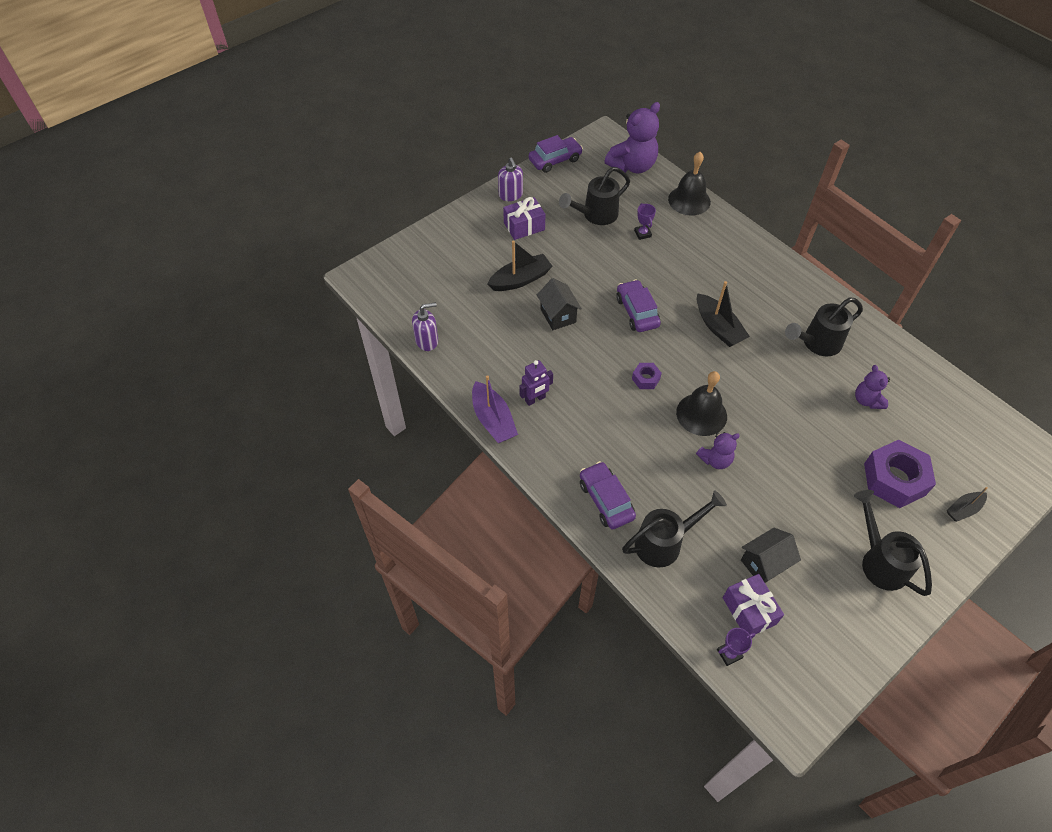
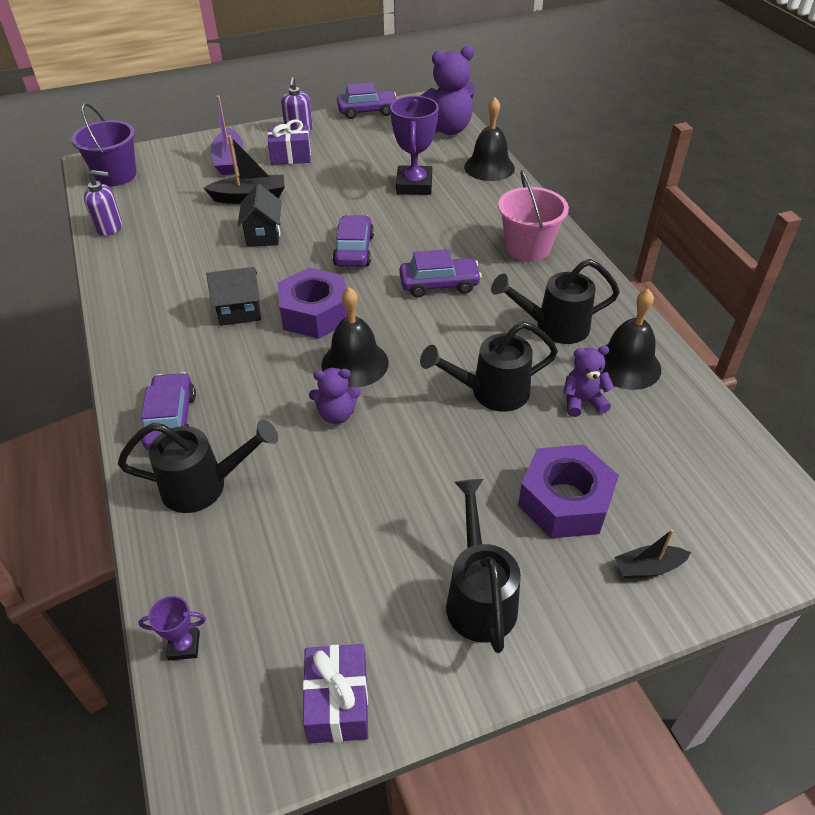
camera: 20 degrees right, 10 degrees down
(390, 284) = (116, 175): none -> purple bucket
(493, 420) = (114, 310): purple boat -> purple boat (229, 160)
(535, 399) = (175, 303): purple robot -> none
(596, 215) = (374, 161): black watering can -> black watering can (491, 392)
(642, 234) = (414, 185): purple trophy -> purple trophy, size x2.13
(646, 379) = (315, 313): purple nut -> purple nut, size x2.09
(718, 327) = (439, 284): black boat -> purple car
(749, 611) = (251, 600): purple gift -> purple gift (338, 703)
(761, 275) = (527, 248): none -> pink bucket
(764, 564) = (313, 549): black house -> black house (239, 312)
(867, 400) = (582, 401): purple teddy bear -> purple teddy bear turned 75 degrees clockwise
(879, 362) = (626, 365): none -> black bell

